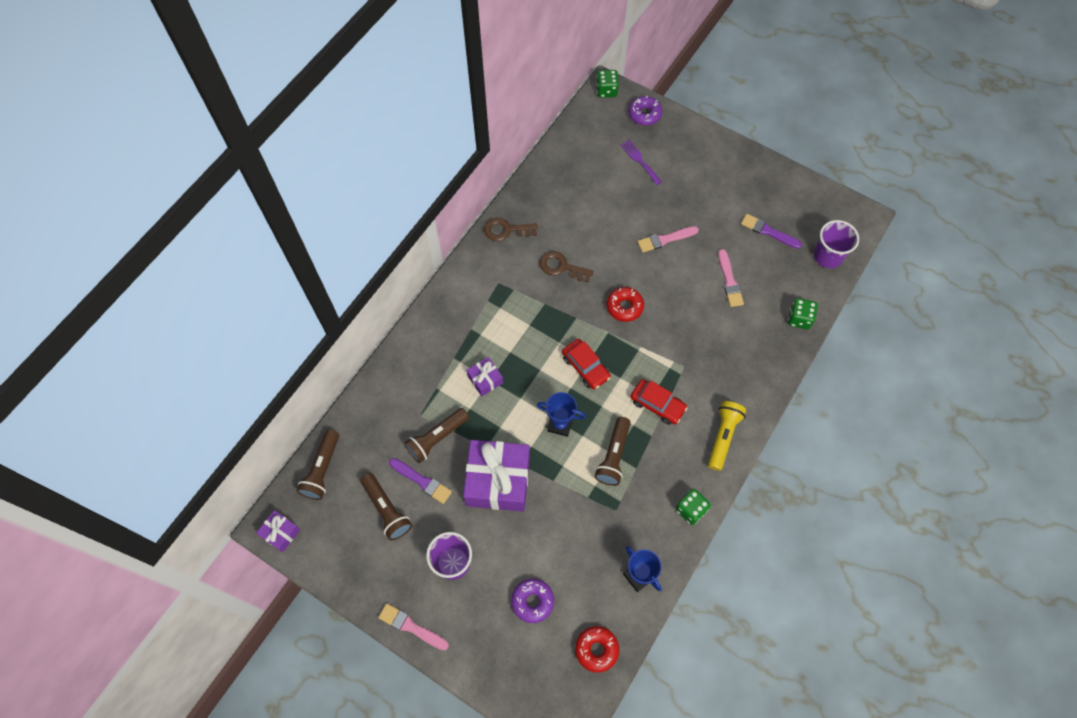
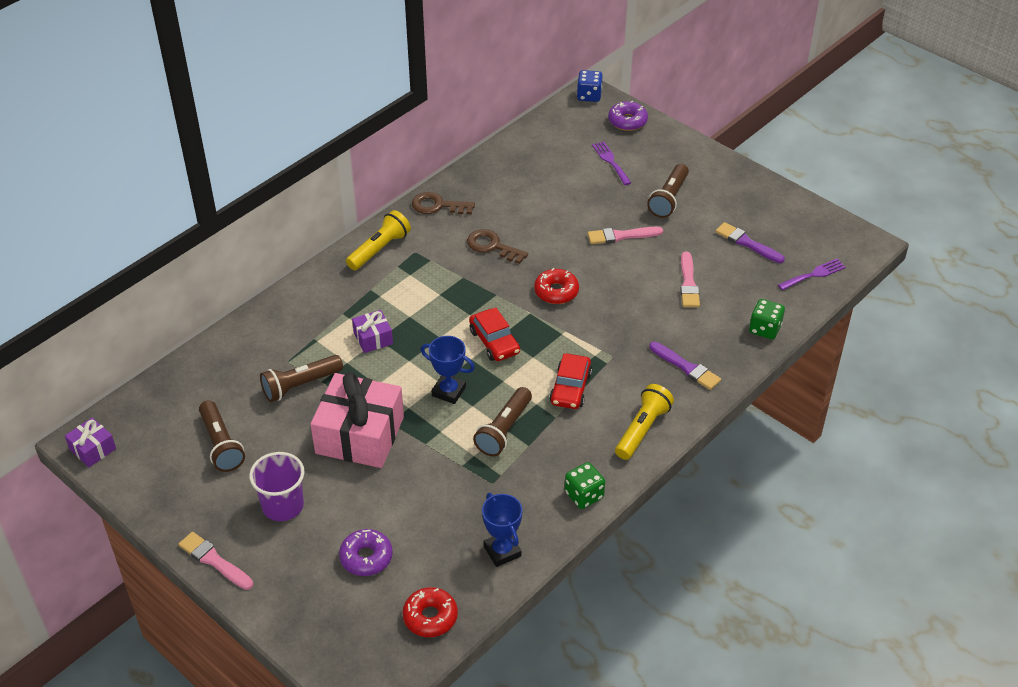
camera: 10 degrees right, 20 degrees down
(322, 470) = (159, 396): brown flashlight -> brown flashlight (668, 199)
(422, 481) = (270, 423): purple brush -> purple brush (686, 367)
(468, 285) = (379, 249): none -> yellow flashlight
(498, 481) = (360, 435): purple gift -> pink gift
(606, 91) = (589, 96): green dice -> blue dice
(657, 404) = (570, 388): red car -> red car turned 60 degrees clockwise
(827, 256) = (814, 274): purple cup -> purple fork

